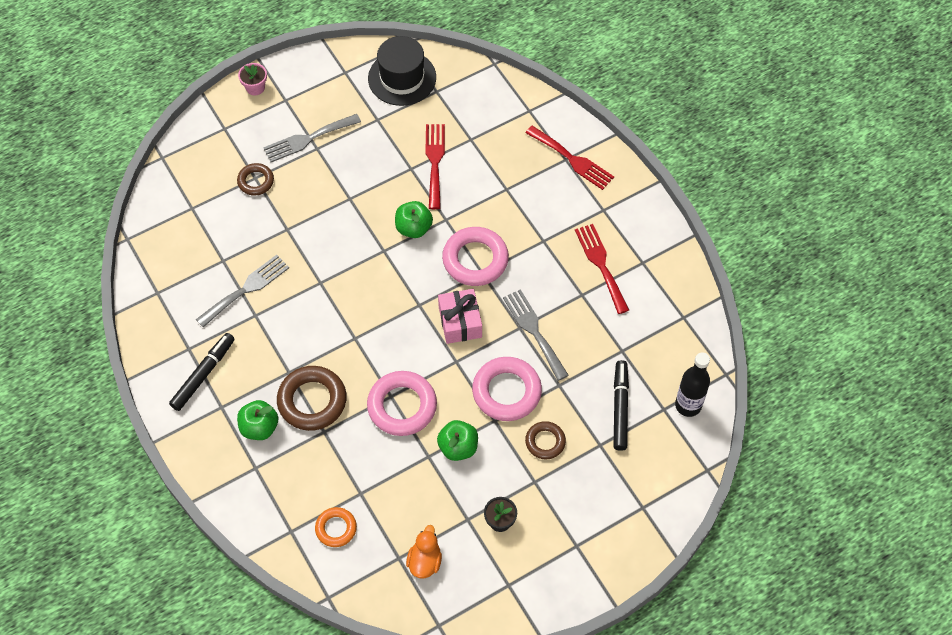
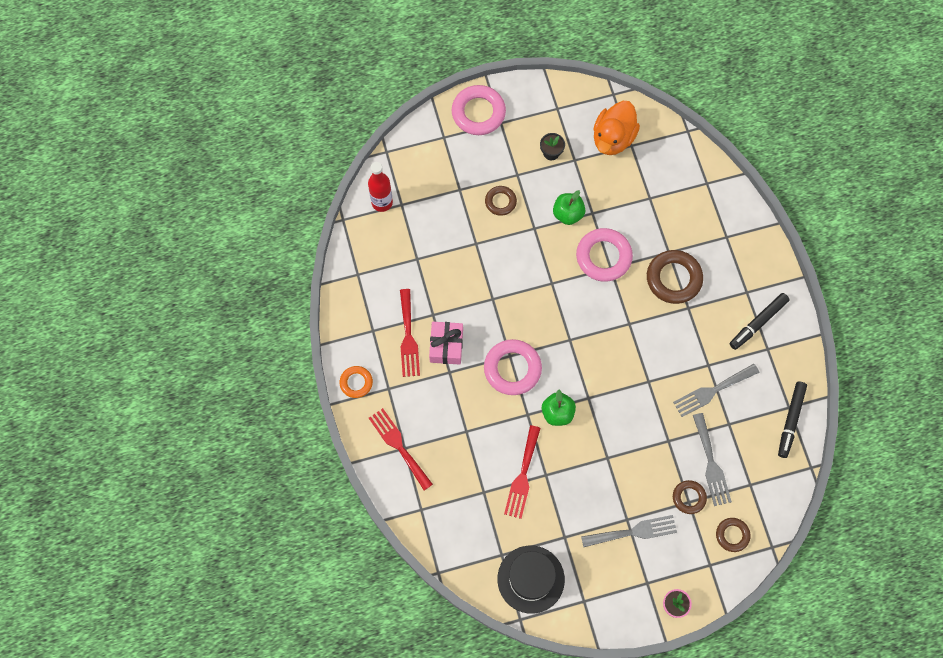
camera: 165 degrees left, 10 degrees up
(205, 158) = (732, 535): none -> brown ring
(259, 427) = (719, 267): green apple -> none
(336, 528) = (673, 177): orange ring -> orange ring (356, 383)
(425, 561) = (613, 138): orange duck -> orange duck, size x1.69
(460, 322) = (540, 315): pink gift -> pink gift (446, 346)
(506, 392) = (518, 248): pink ring -> pink ring (478, 113)
(534, 331) = (482, 293): grey fork -> grey fork (711, 463)
(620, 408) = (435, 213): black marker -> black marker (791, 420)
(688, 405) = (382, 202): black bottle -> red bottle

